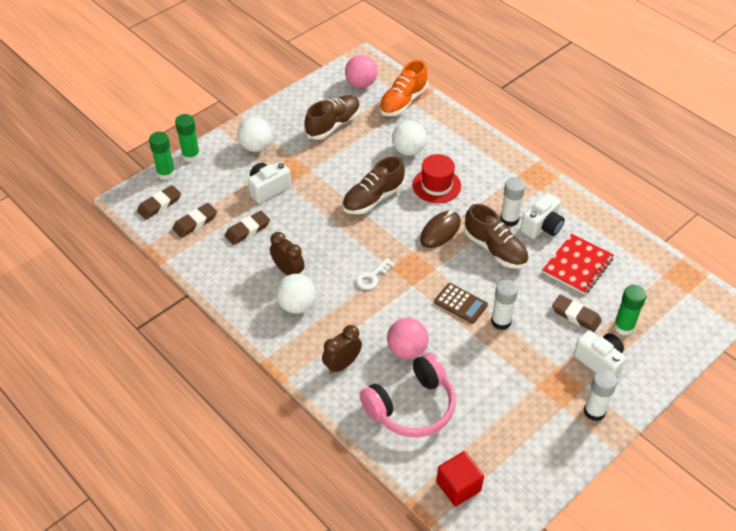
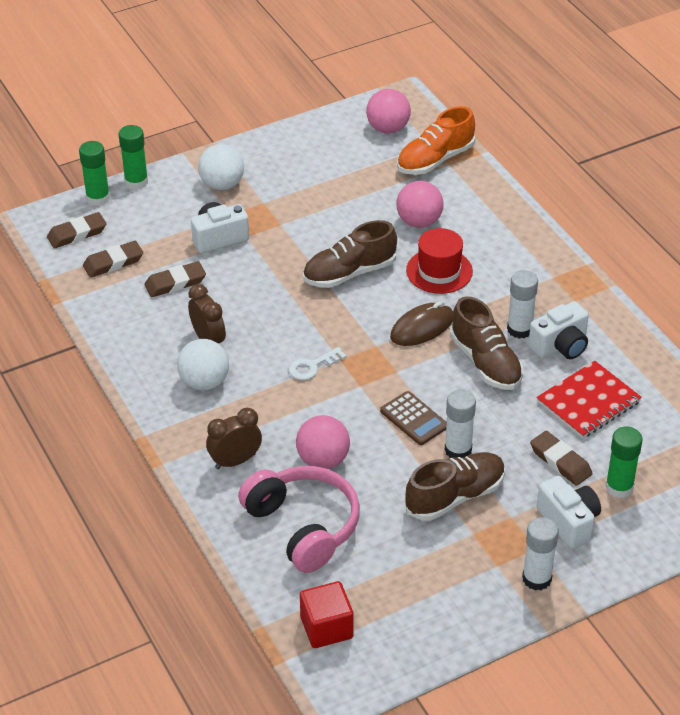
camera: 15 degrees right, 5 degrees down
(333, 125) = (332, 174): brown shoe -> brown shoe (455, 496)
(408, 150) = (419, 222): white ball -> pink ball
(411, 407) = (303, 526): pink headphones -> pink headphones turned 105 degrees counterclockwise

